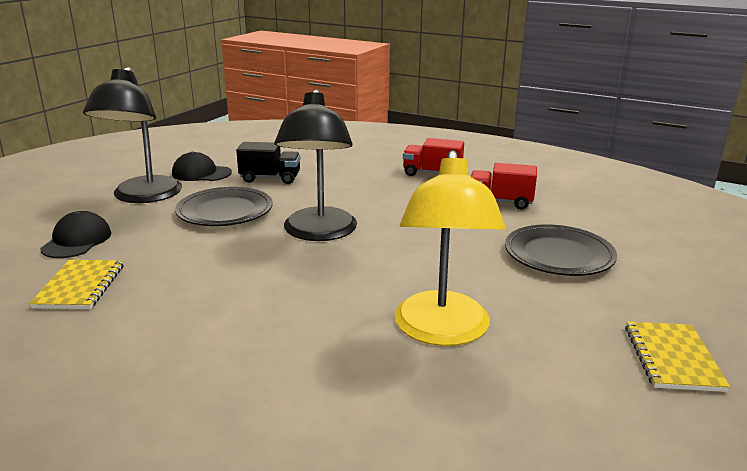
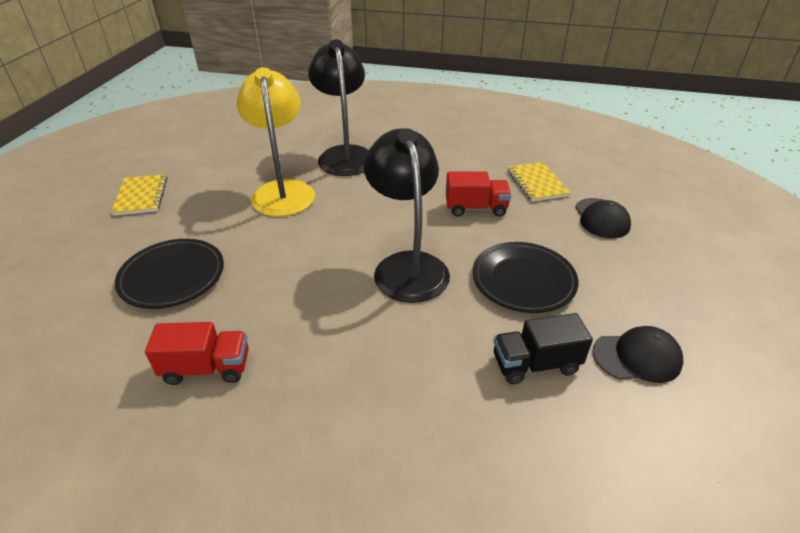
camera: 165 degrees right, 15 degrees up
(143, 197) = (636, 288): black lamp -> black lamp (345, 155)
(432, 174) = (304, 439): red truck -> red truck (476, 208)

